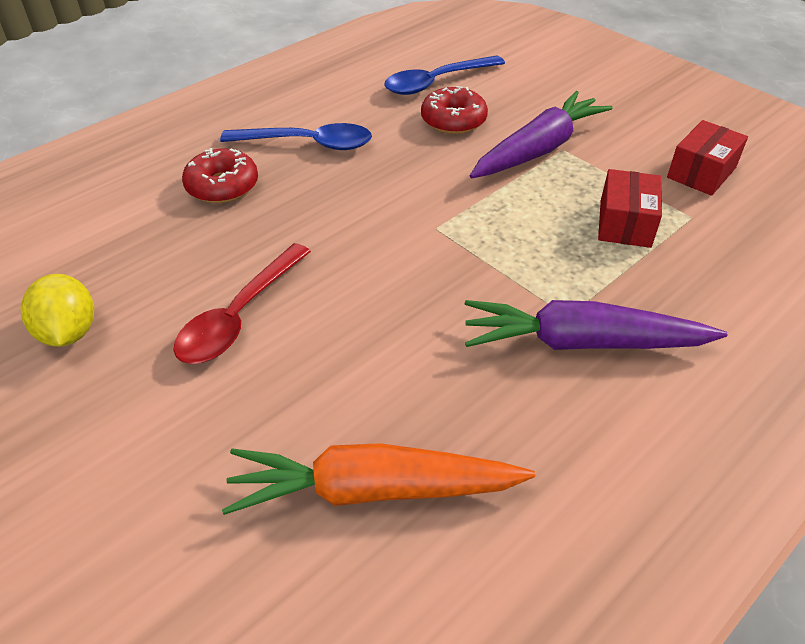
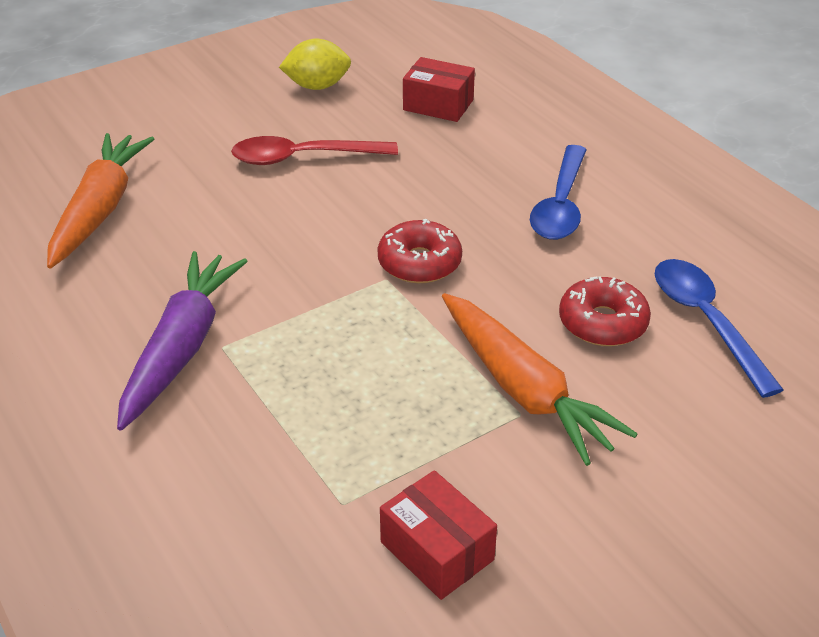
camera: 100 degrees right, 5 degrees down
(222, 186) = (490, 151): red donut -> red donut (419, 263)
(239, 316) = (303, 158): red spoon -> red spoon turned 45 degrees counterclockwise
(538, 149) = (523, 389): purple carrot -> orange carrot
(625, 223) = (348, 431): red box -> red box (438, 105)

